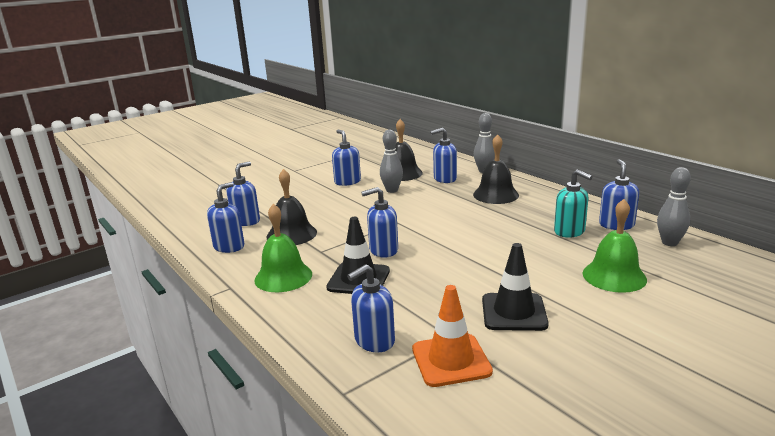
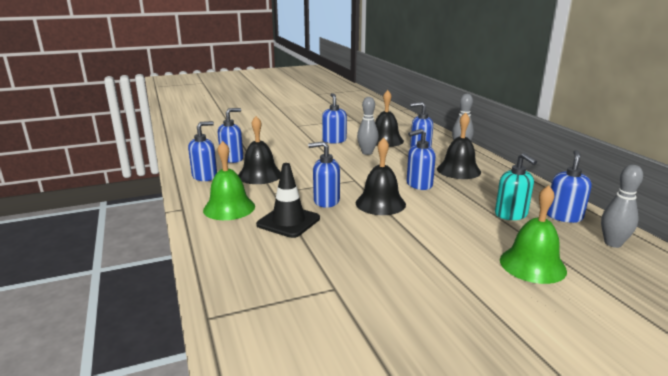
camera: 15 degrees right, 0 degrees up
(374, 341) = (265, 277): blue soap dispenser -> blue soap dispenser (419, 184)
(440, 243) = (380, 203): none -> black bell
(451, 360) = (321, 310): orange traffic cone -> none
(514, 312) = (409, 279): black traffic cone -> none

